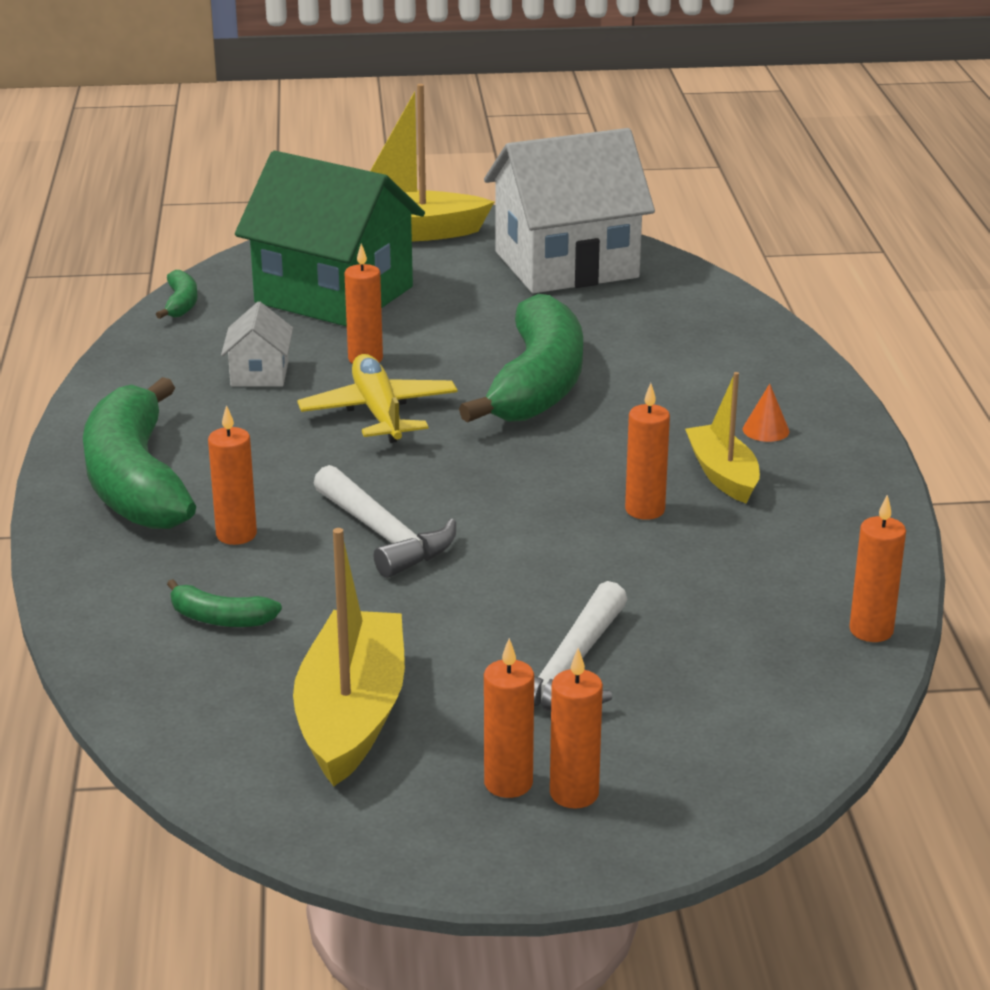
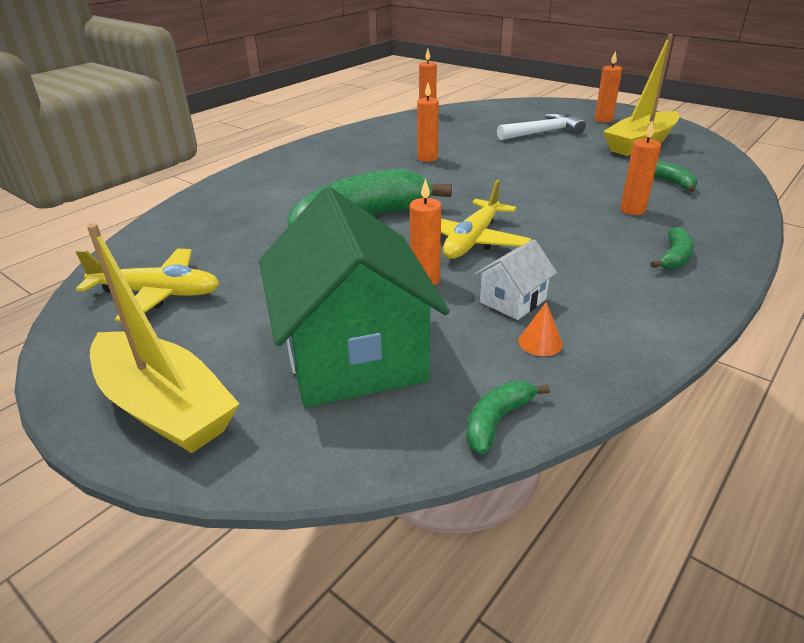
camera: 135 degrees left, 5 degrees up
(135, 481) = (674, 257): green banana -> green banana, size x0.42
(385, 536) = (555, 185): white hammer -> none
(566, 265) = (158, 294): white house -> yellow plane
(574, 793) = (585, 114): orange candle -> none
(723, 475) = (371, 158): yellow boat -> none
(766, 430) = (315, 164): orange cone -> orange cone (540, 342)

